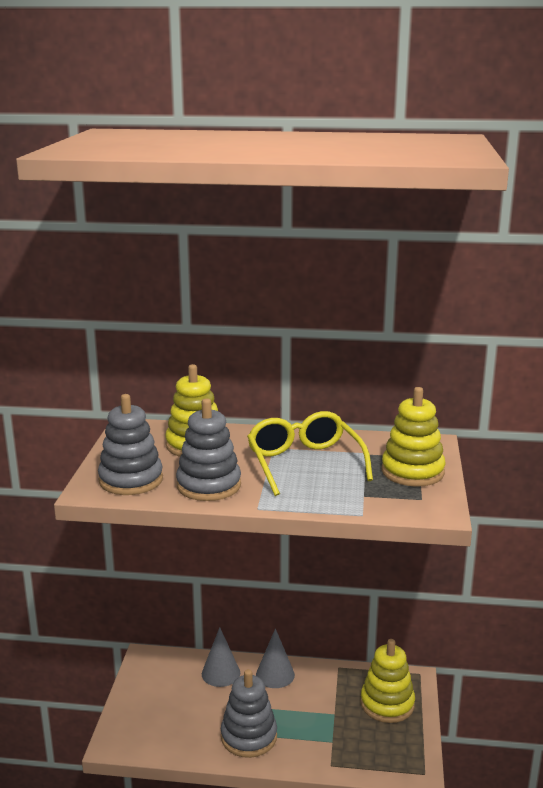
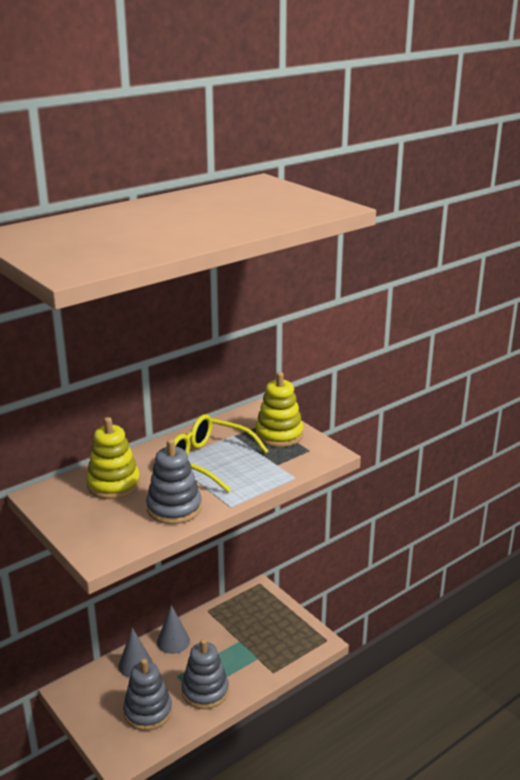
camera: 45 degrees left, 5 degrees up
(131, 480) = (114, 533): grey stacking toy -> grey stacking toy (148, 712)
(387, 704) = (262, 614): yellow stacking toy -> none

